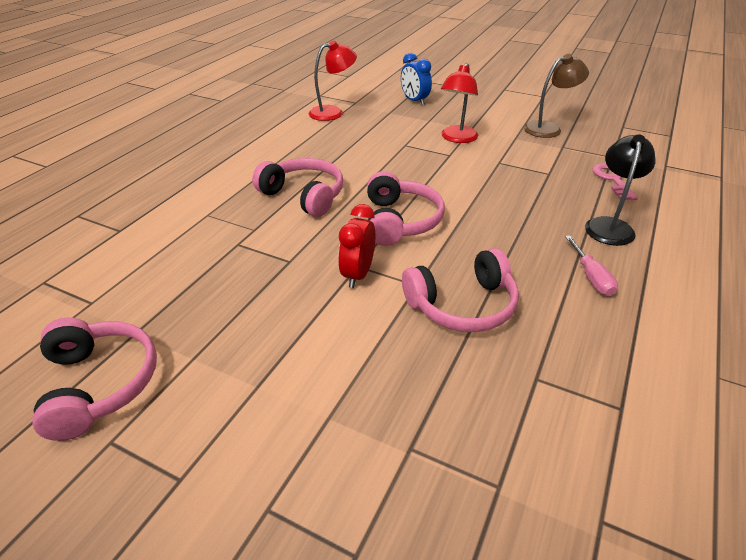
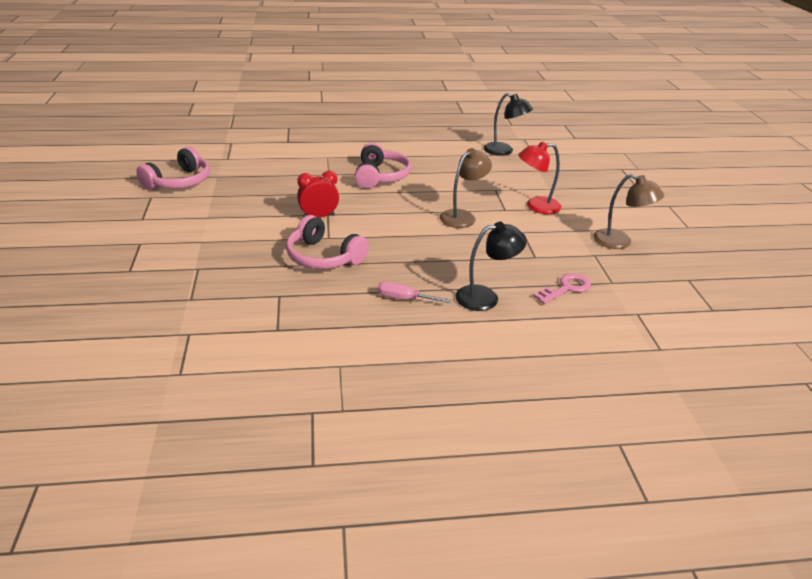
camera: 55 degrees right, 5 degrees down
(333, 112) = (504, 151): red lamp -> black lamp
(400, 221) = (390, 214): pink headphones -> none
(414, 101) = (574, 174): blue clock -> none
(443, 180) = (462, 216): none -> brown lamp
(591, 277) = (404, 299): pink screwdriver -> pink screwdriver turned 60 degrees clockwise

